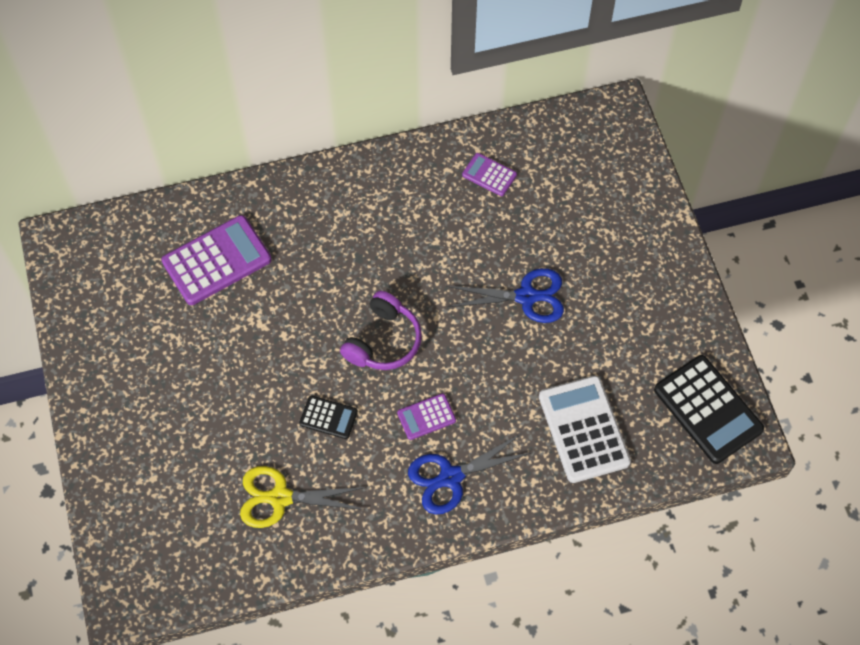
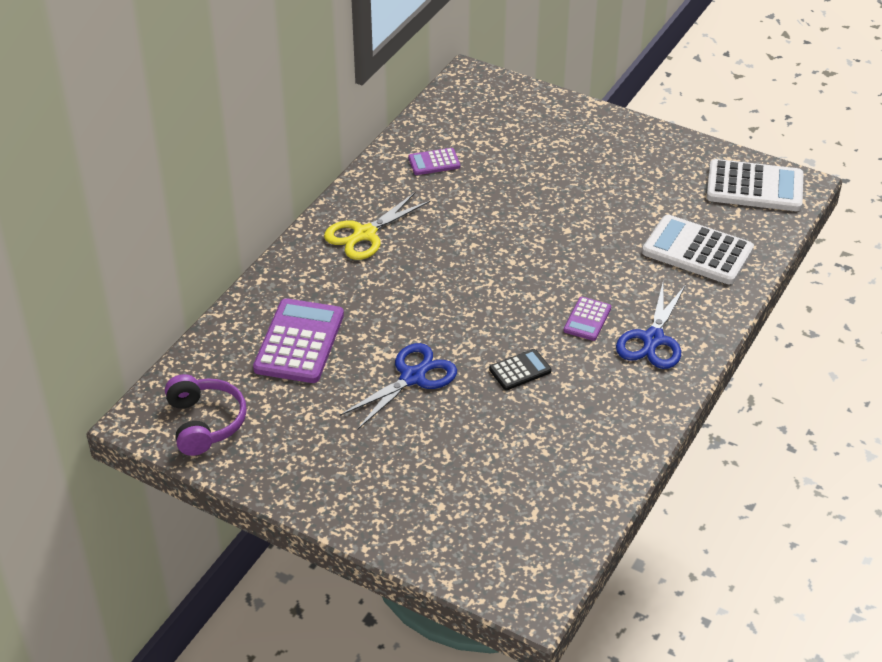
camera: 45 degrees left, 20 degrees down
(280, 498) = (554, 442): yellow scissors -> yellow scissors (365, 234)
(383, 341) = (494, 300): purple headphones -> purple headphones (205, 423)
(526, 296) = (556, 209): blue scissors -> blue scissors (412, 377)
(708, 409) = (754, 187): black calculator -> white calculator

